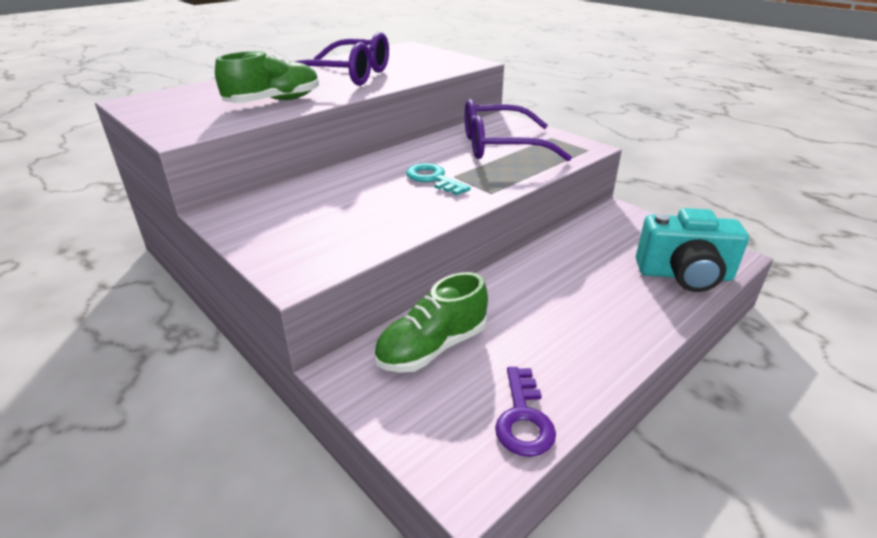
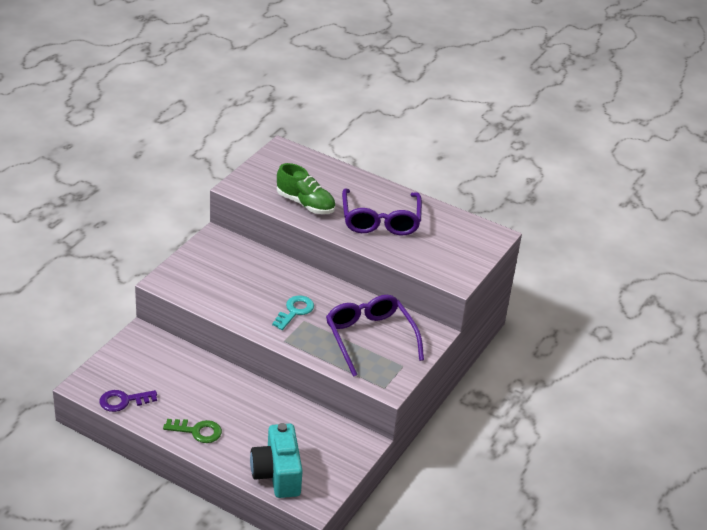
camera: 70 degrees right, 5 degrees up
(432, 347) = (167, 361): green shoe -> none
(604, 335) = (197, 431): none -> green key

